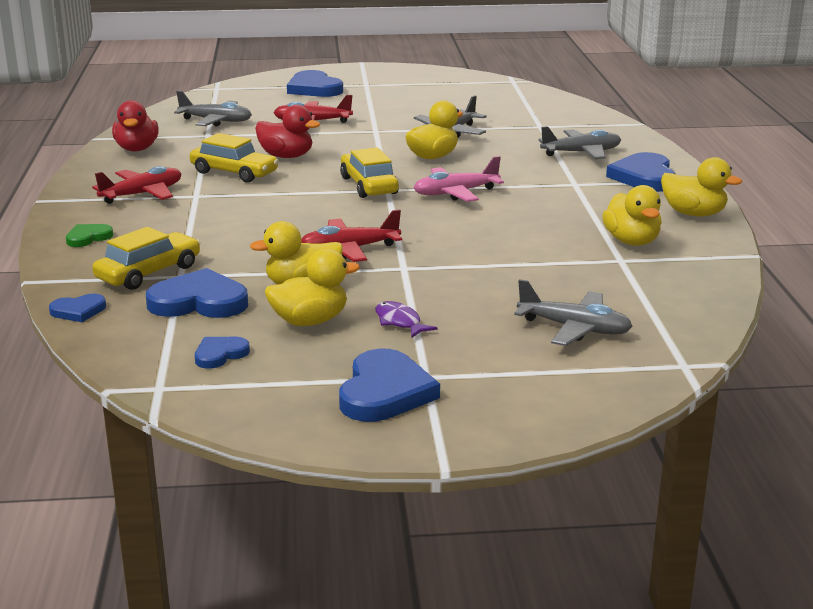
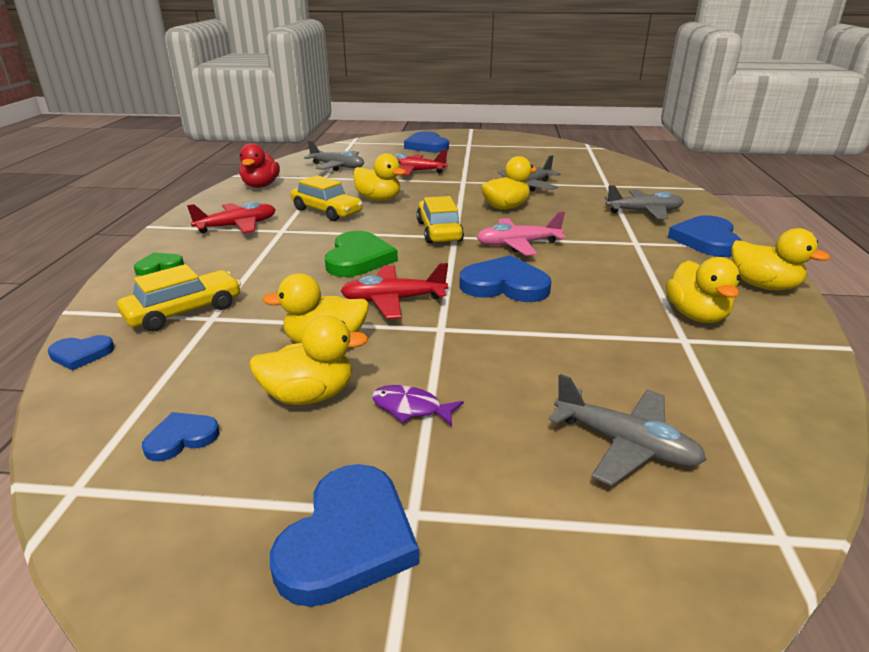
camera: 10 degrees right, 5 degrees up
(199, 302) = (208, 354): blue heart -> blue heart (505, 285)
(286, 156) = (378, 199): red duck -> yellow duck
(295, 217) = (358, 259): none -> green heart
(399, 322) = (411, 408): purple fish -> purple fish turned 45 degrees counterclockwise

